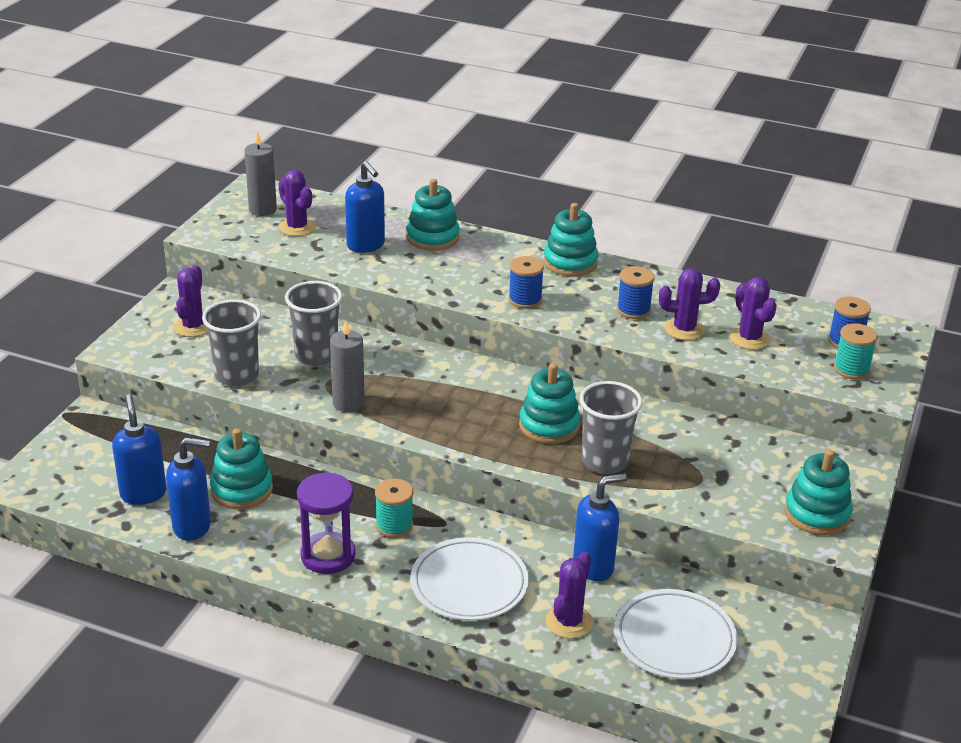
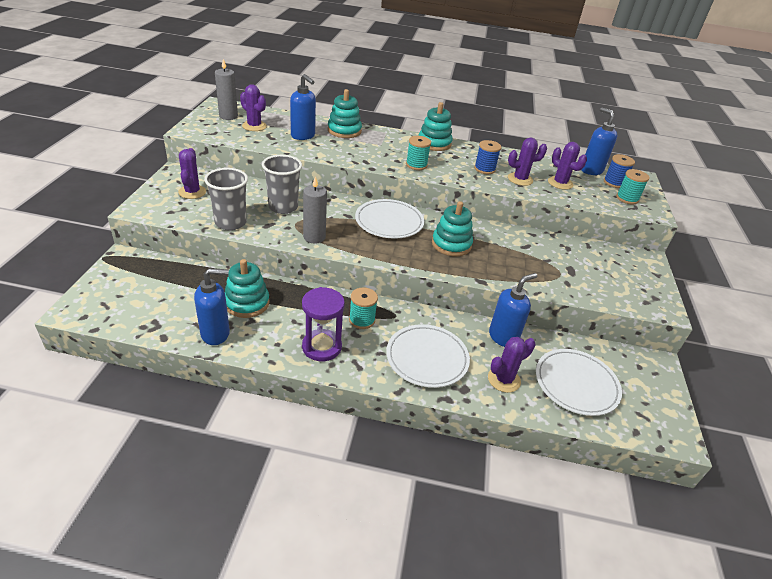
camera: 15 degrees left, 5 degrees up
(143, 493) = (173, 312): blue soap dispenser -> blue soap dispenser (591, 170)
(467, 386) = (389, 222): none -> white plate
(525, 300) = (416, 165): blue spool -> turquoise spool
(569, 622) = (504, 379): purple cactus -> purple cactus turned 45 degrees clockwise
(605, 461) = (496, 265): grey cup -> none
(817, 514) = (639, 290): turquoise stacking toy -> none

